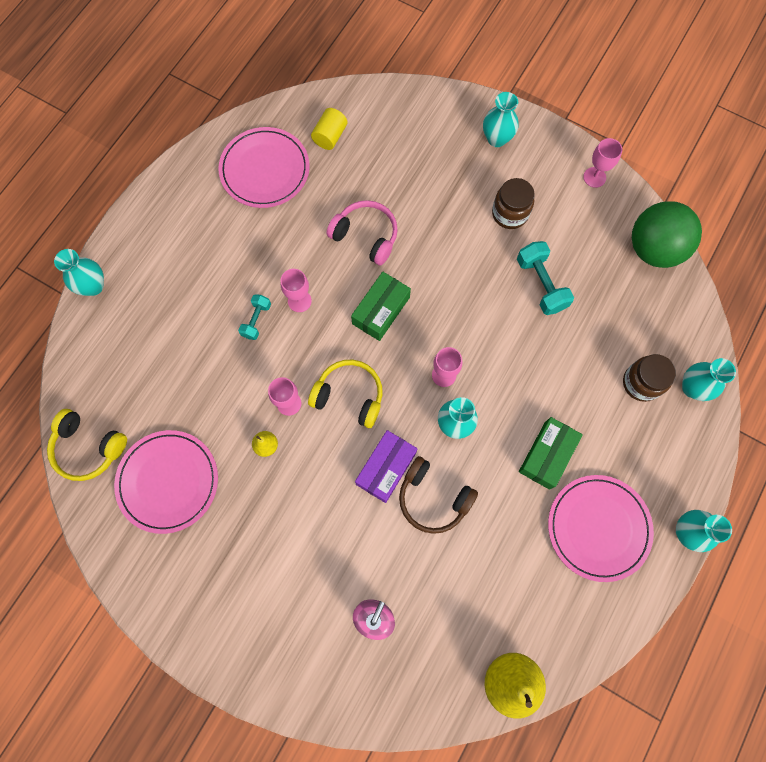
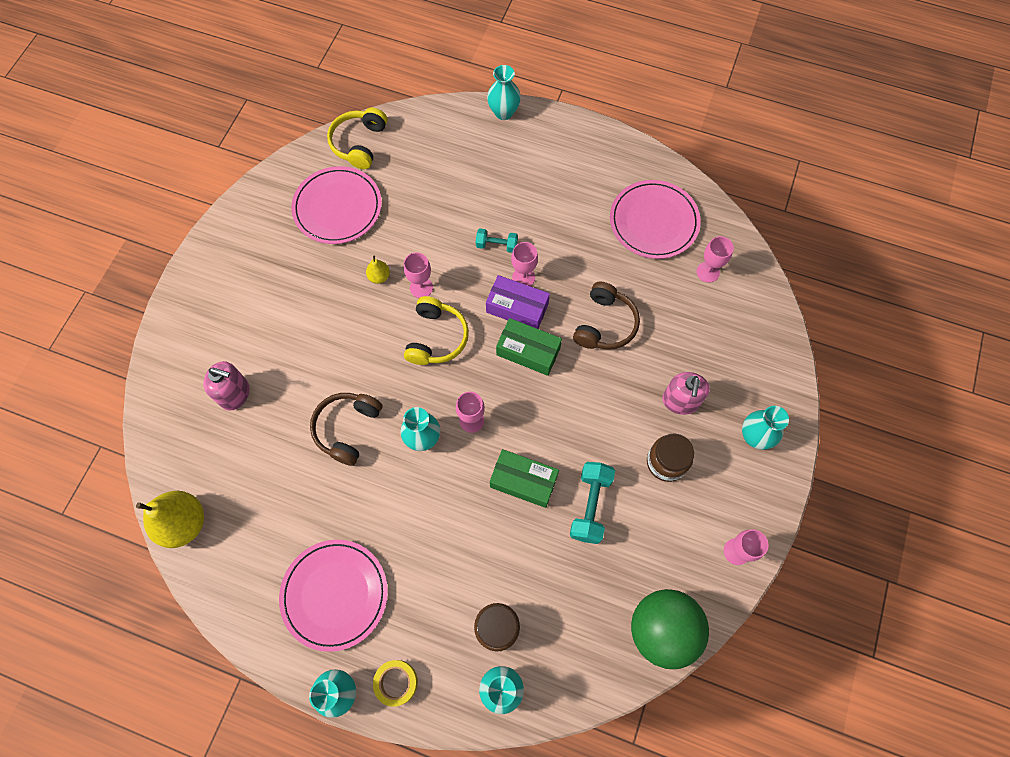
camera: 80 degrees right, 5 degrees down
(330, 136) = (708, 272): yellow cylinder -> pink goblet
(366, 236) = (605, 324): pink headphones -> brown headphones
(386, 468) = (371, 382): purple box -> purple box (517, 308)
(454, 189) = (680, 401): none -> pink soap dispenser
(541, 284) = (590, 506): turquoise dumbbell -> turquoise dumbbell turned 45 degrees counterclockwise
(547, 455) = (403, 533): green box -> green box (523, 481)
(681, 479) = (396, 682): none -> yellow tape

